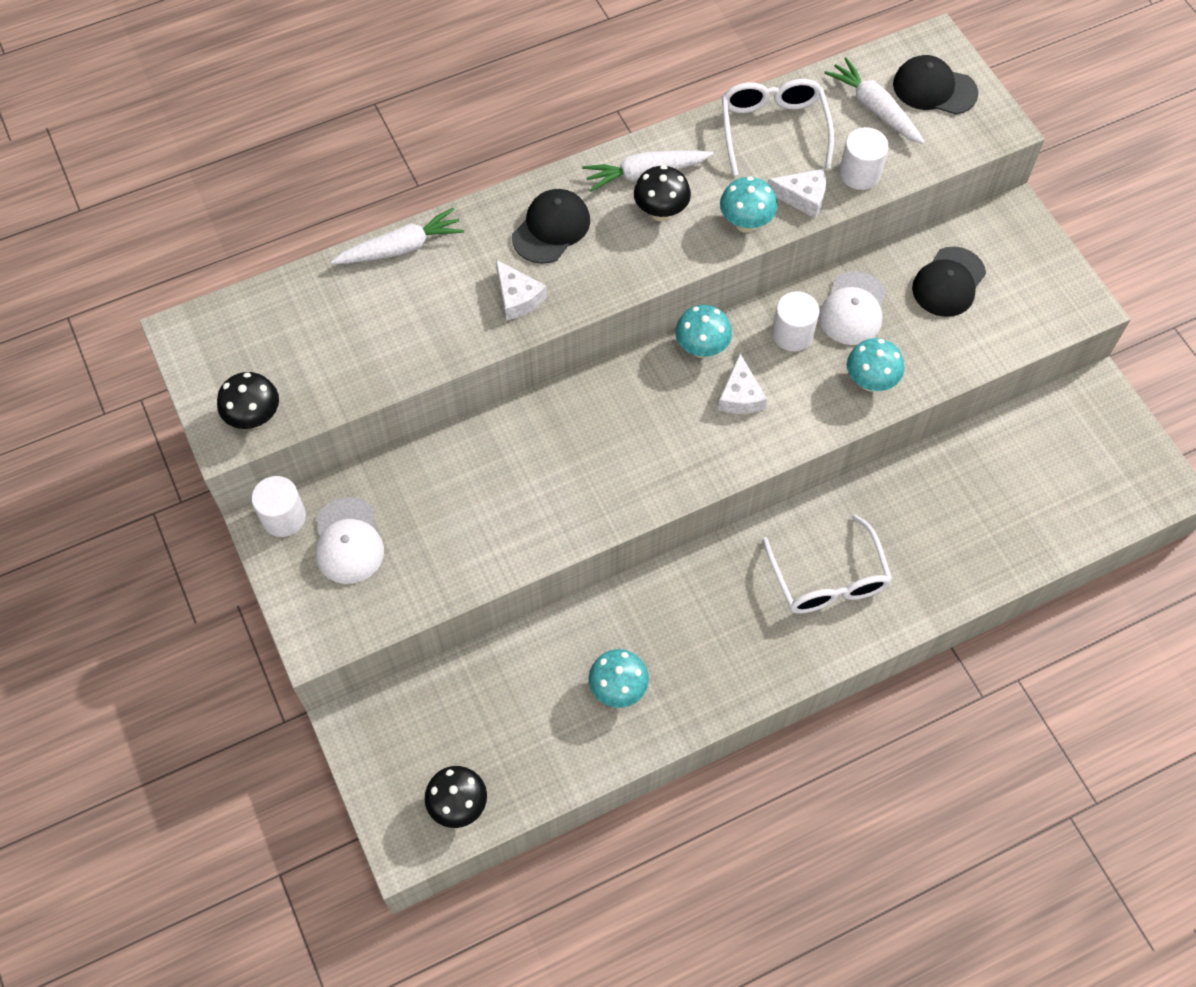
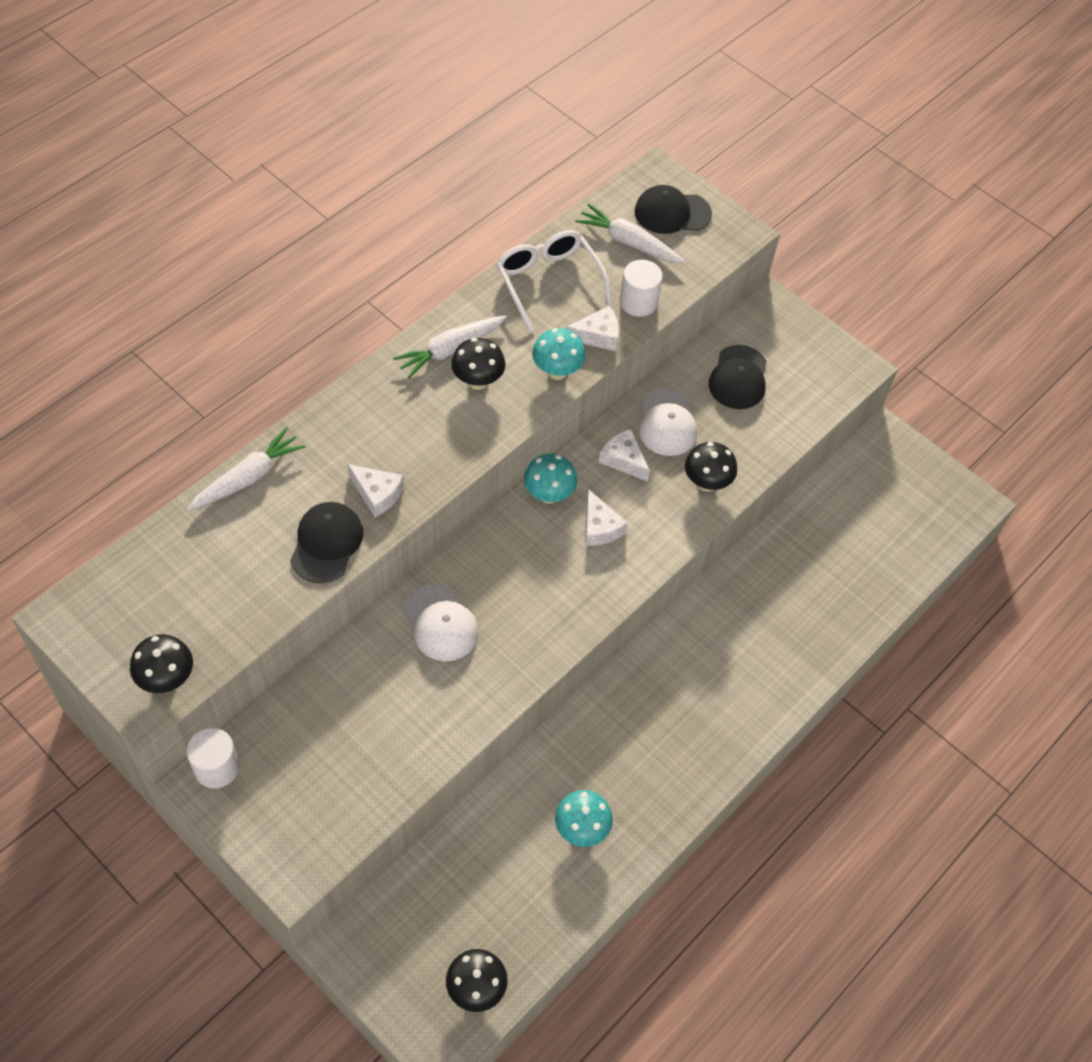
camera: 25 degrees left, 5 degrees down
(348, 541) = (289, 771): white cap -> white cap (440, 623)
(551, 228) = (383, 422): black cap -> black cap (326, 543)
(792, 334) = (623, 460): white cylinder -> white cheese
(828, 579) = (727, 670): white glasses -> none
(870, 382) = (706, 483): turquoise mushroom -> black mushroom

